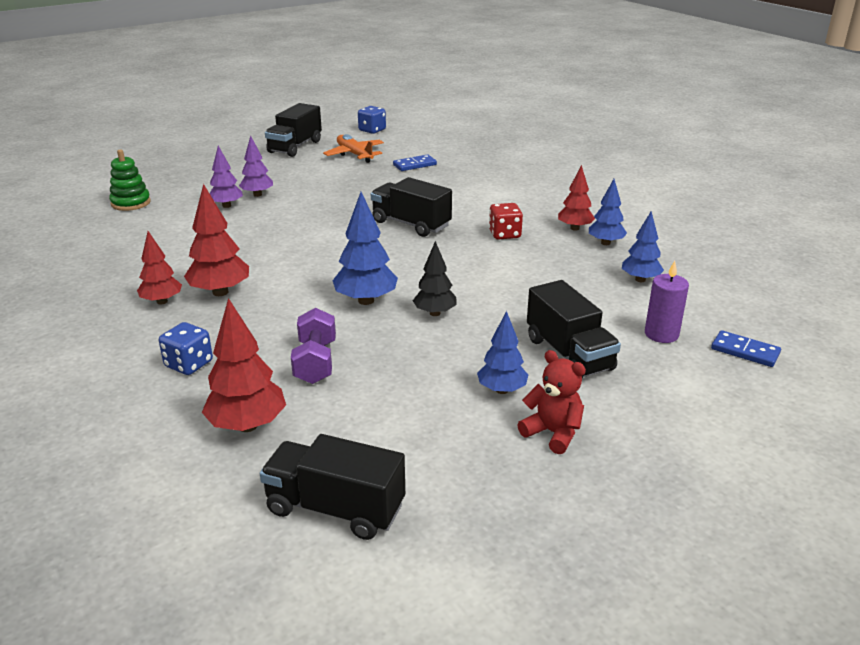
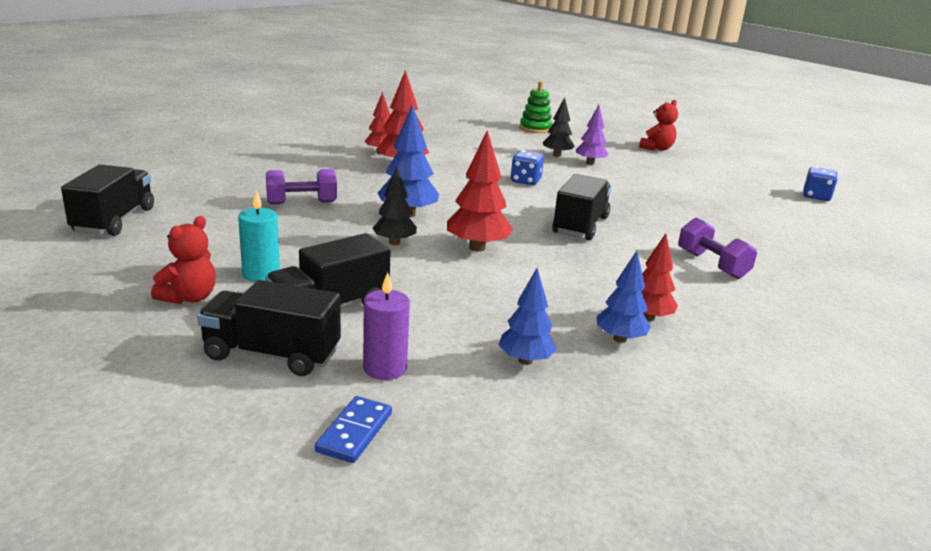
camera: 75 degrees right, 5 degrees down
(189, 364) = (295, 167): blue dice -> blue dice (525, 181)
(226, 206) = (557, 155): purple tree -> black tree
(232, 159) = (657, 148): none -> red teddy bear
(247, 425) = (217, 189): red tree -> red tree (477, 248)
(295, 147) = (719, 168): black truck -> black truck (272, 354)
(354, 154) = (732, 192): orange plane -> none
(414, 165) = (741, 221): blue domino -> none
(491, 191) = (712, 265): none -> purple dumbbell
(501, 390) = (261, 274): blue tree -> turquoise candle
(504, 234) = (594, 273): red dice -> none

